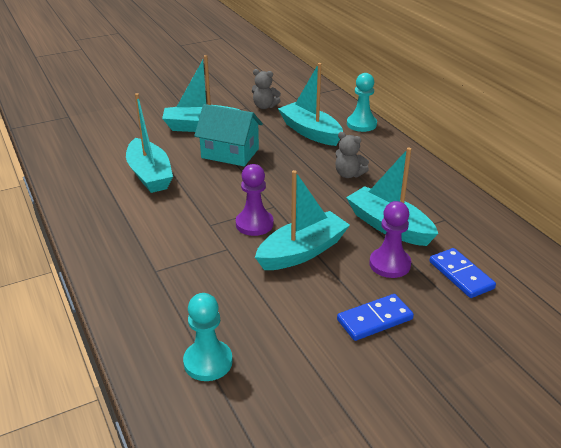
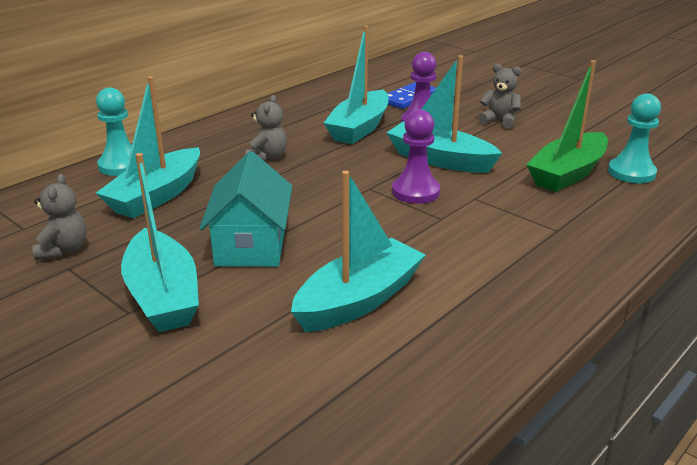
camera: 110 degrees left, 5 degrees down
(233, 316) = (567, 174): none -> green boat
(375, 320) = (499, 121): blue domino -> grey teddy bear

